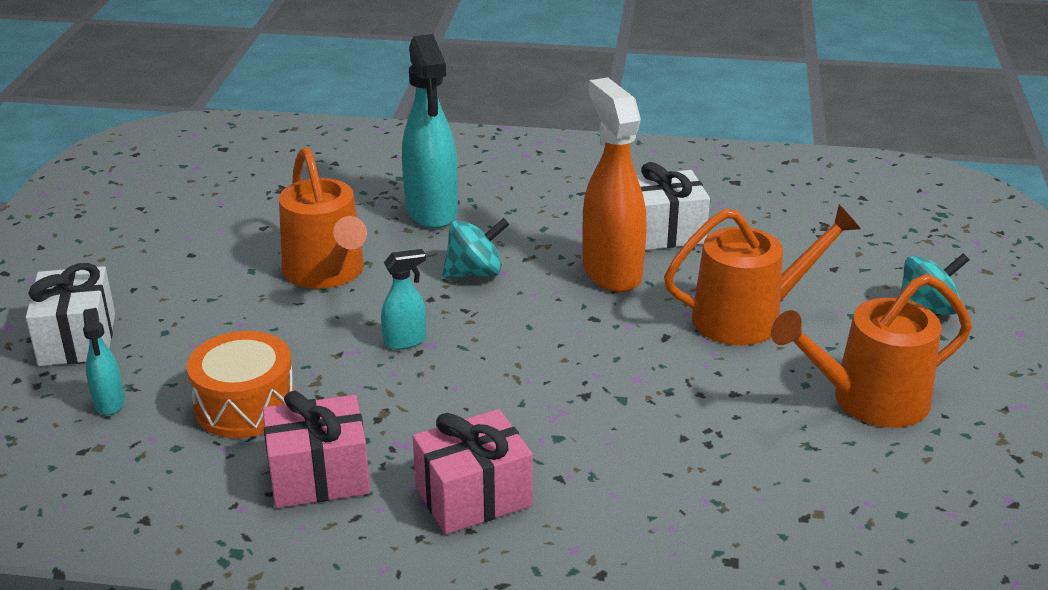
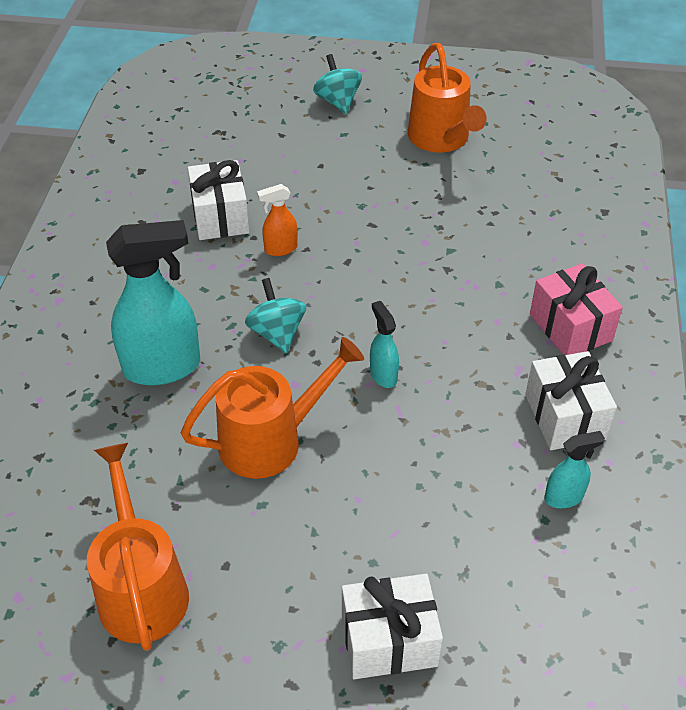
camera: 90 degrees left, 15 degrees up
(109, 403) = (490, 585): turquoise spray bottle -> turquoise spray bottle (564, 497)
(245, 405) = (483, 477): orange drum -> none
(319, 476) = (565, 417): pink gift -> white gift
(611, 272) = (280, 249): orange spray bottle -> orange spray bottle, size x0.48
(748, 318) = (347, 181): orange watering can -> orange watering can (141, 588)

